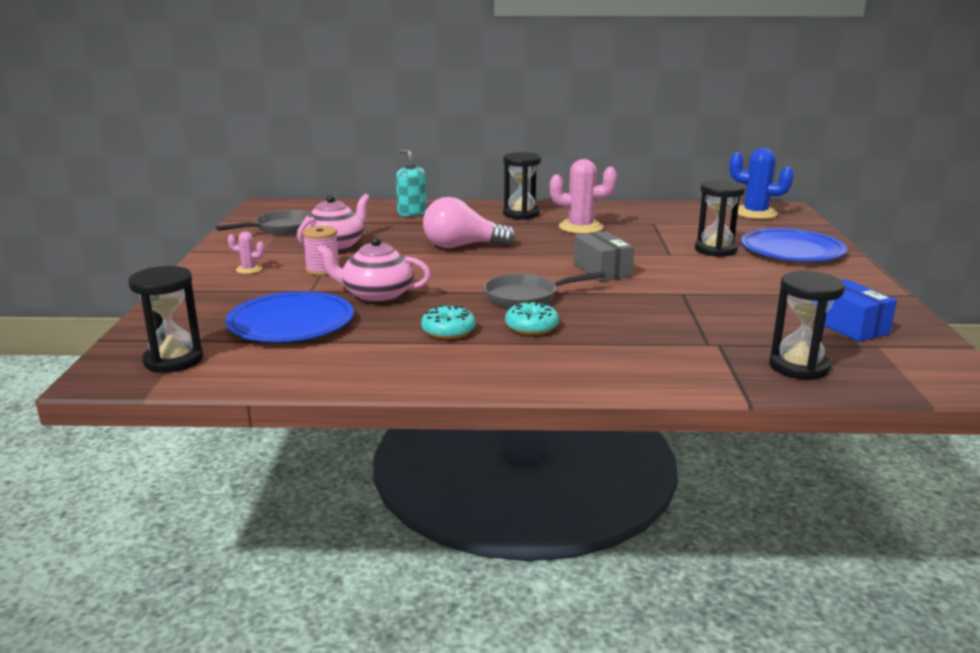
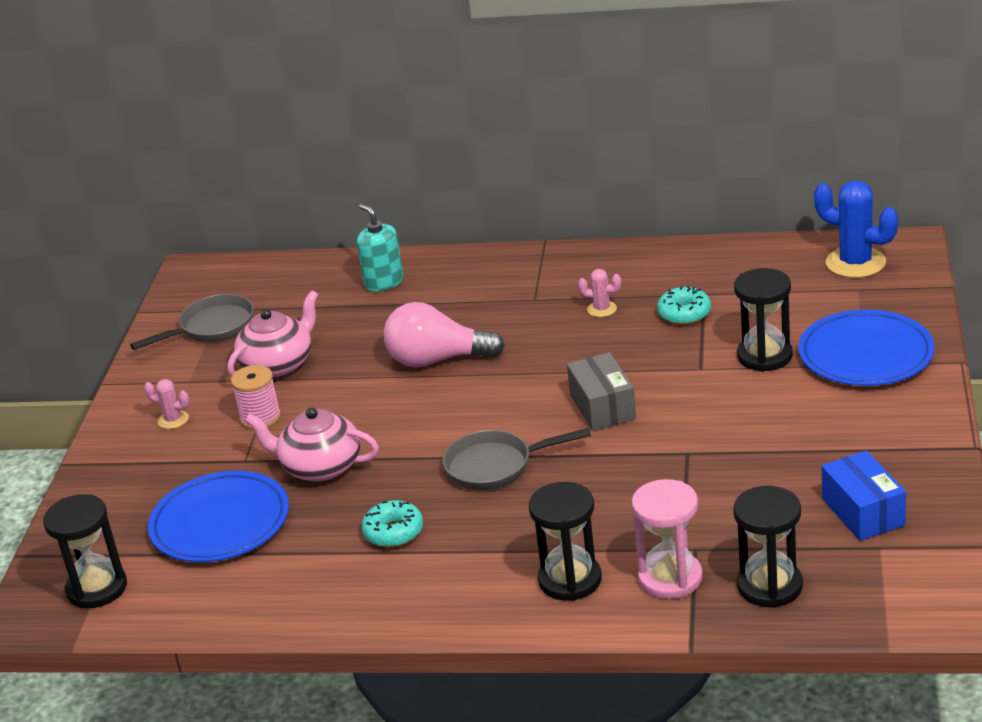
camera: 10 degrees right, 10 degrees up
(521, 214) = (529, 279): black hourglass -> black hourglass (570, 580)
(531, 327) = (489, 523): turquoise donut -> turquoise donut (684, 314)
(580, 227) = (602, 309): pink cactus -> pink cactus, size x0.50
(707, 361) = (670, 578): none -> pink hourglass

